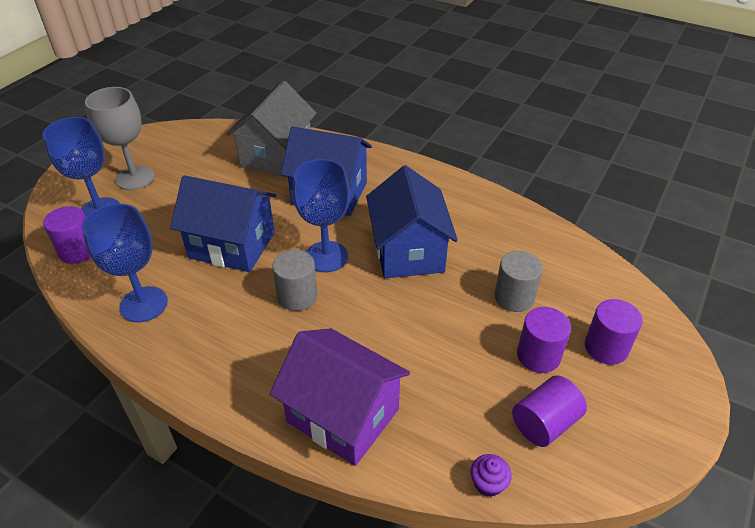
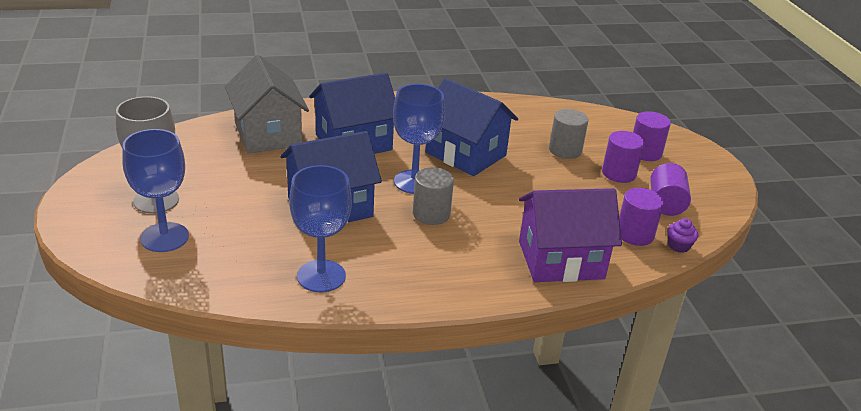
camera: 45 degrees left, 10 degrees down
(78, 251) = (195, 273): purple cylinder -> purple cylinder (635, 234)

